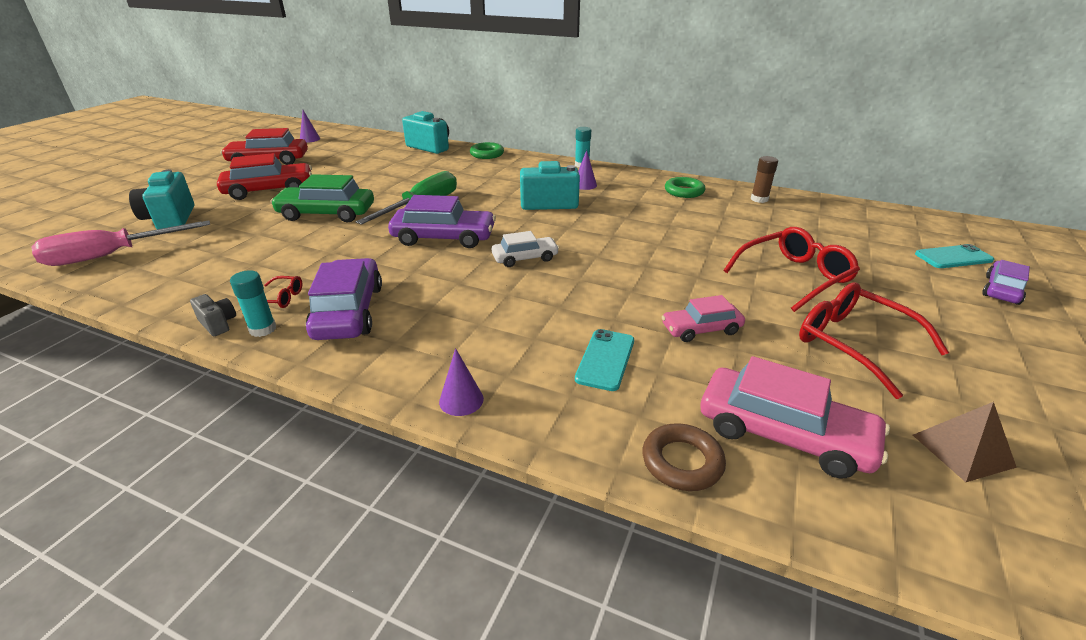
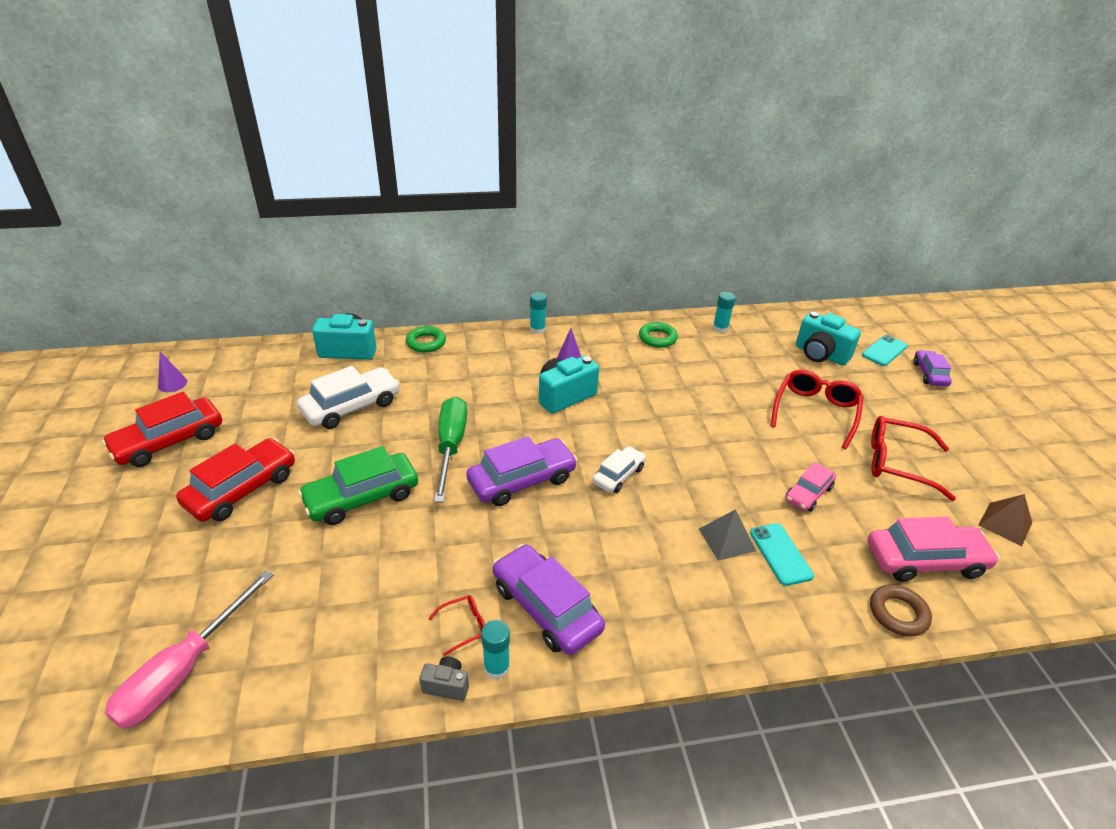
camera: 35 degrees left, 5 degrees up
(170, 219) = (176, 585): turquoise camera -> turquoise camera (820, 354)
(390, 172) = (351, 407): none -> white car
(461, 400) = (732, 644): purple cone -> none
(564, 329) = (726, 539): none -> grey pyramid
(759, 199) = (720, 328): brown glue stick -> turquoise glue stick

